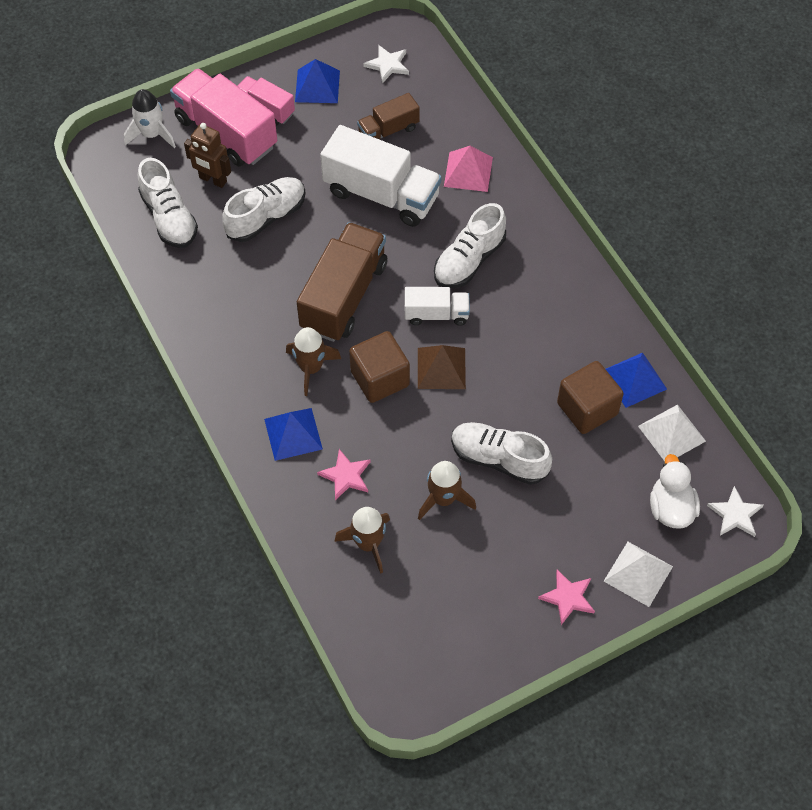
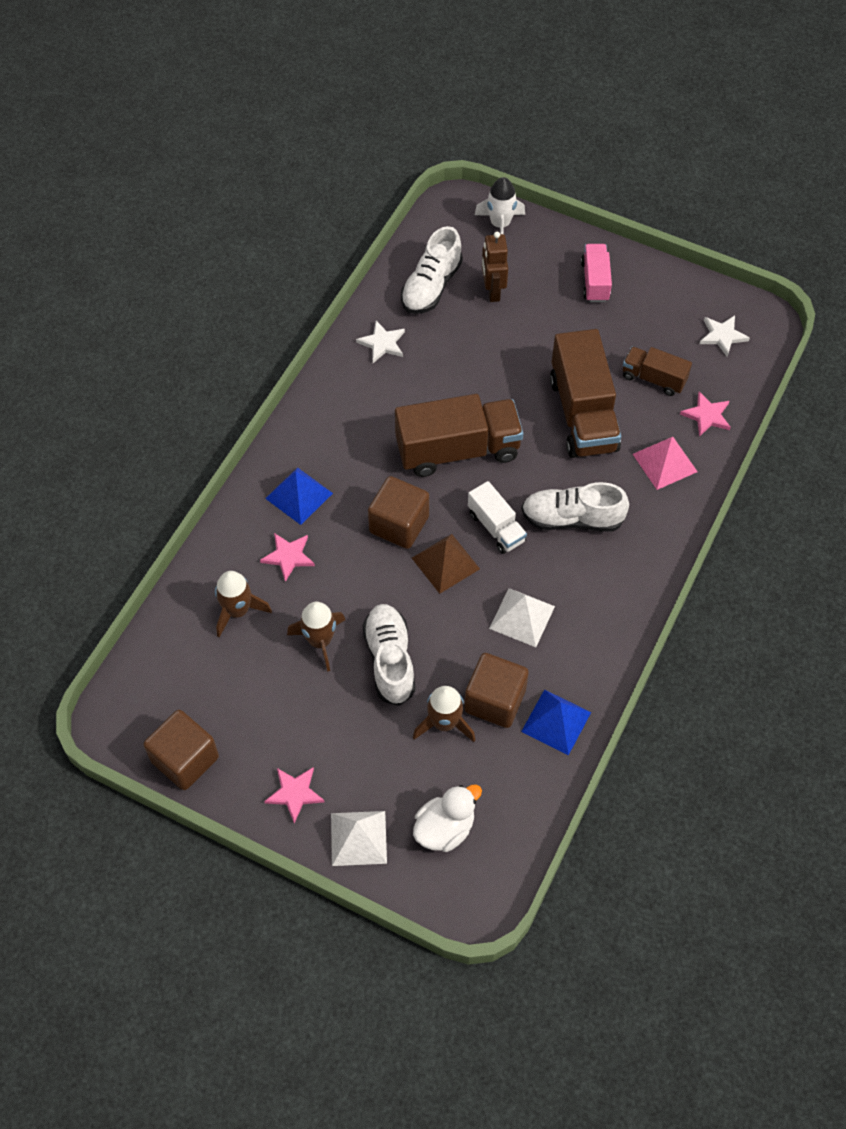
camera: 55 degrees right, 0 degrees up
(226, 133) = (546, 271): pink truck -> none
(266, 217) = (488, 349): white shoe -> none
(311, 368) = (370, 469): brown rocket -> brown rocket (444, 723)
(317, 86) = (652, 301): blue pyramid -> none
(381, 194) = (583, 414): white truck -> brown truck
(449, 120) = (707, 415): none -> pink star
(479, 663) = (185, 759): none -> brown cube
(672, 433) = (524, 785): white pyramid -> white pyramid (522, 617)
(735, 514) = (480, 888): white star -> white star (382, 343)

